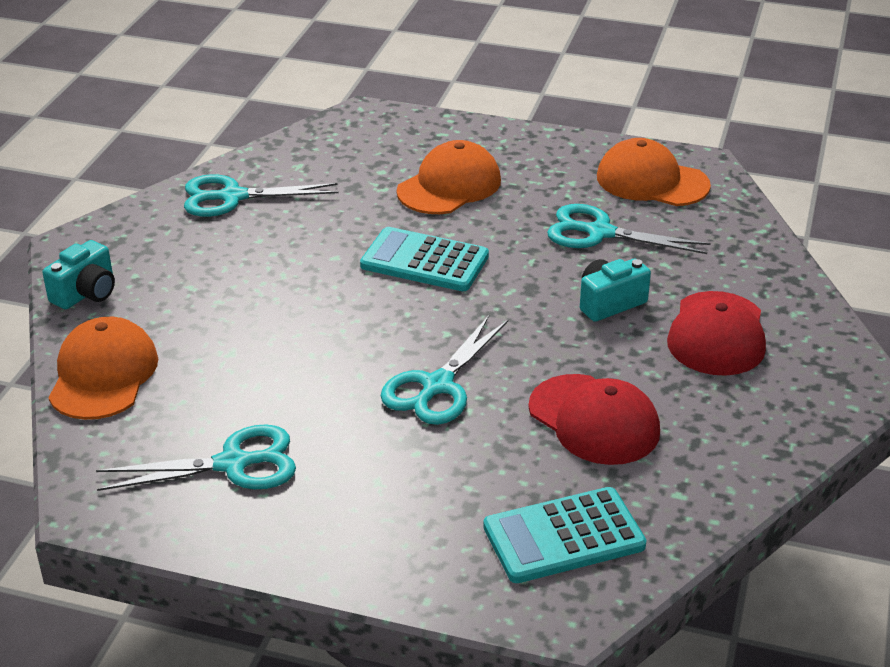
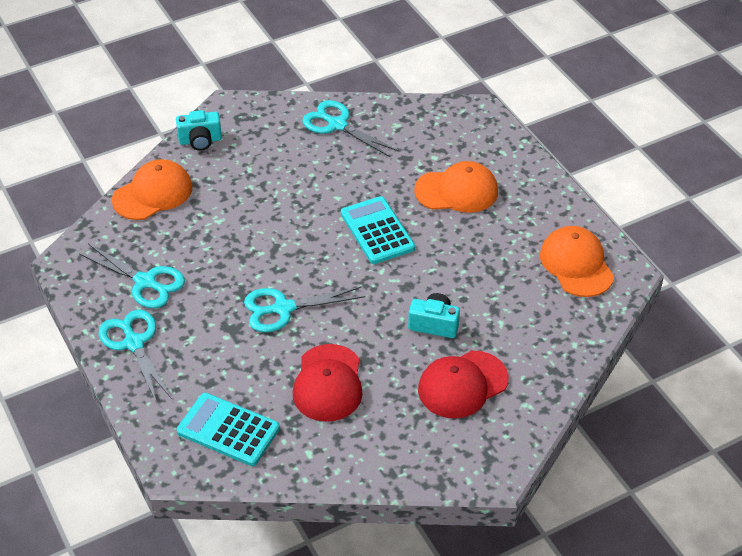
camera: 45 degrees right, 10 degrees up
(599, 233) = (494, 277): turquoise scissors -> turquoise scissors (134, 343)

